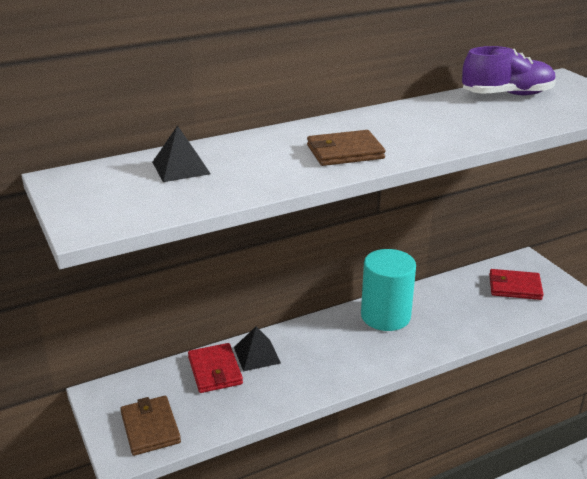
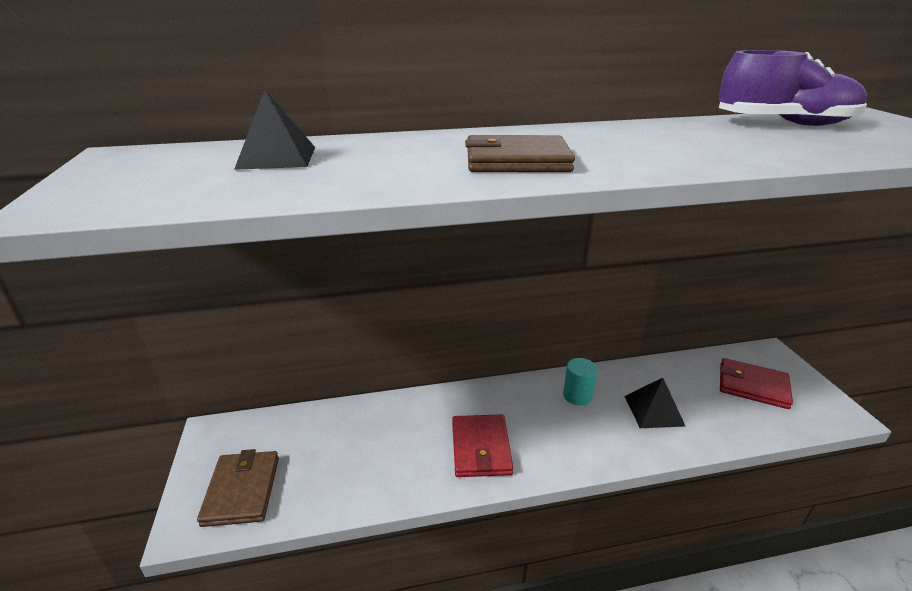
camera: 15 degrees right, 0 degrees up
(215, 371) = (352, 428): red wallet -> red wallet (480, 448)
(257, 355) = (407, 417): black pyramid -> black pyramid (654, 410)
(385, 316) = (577, 396): turquoise cylinder -> turquoise cylinder, size x0.47

